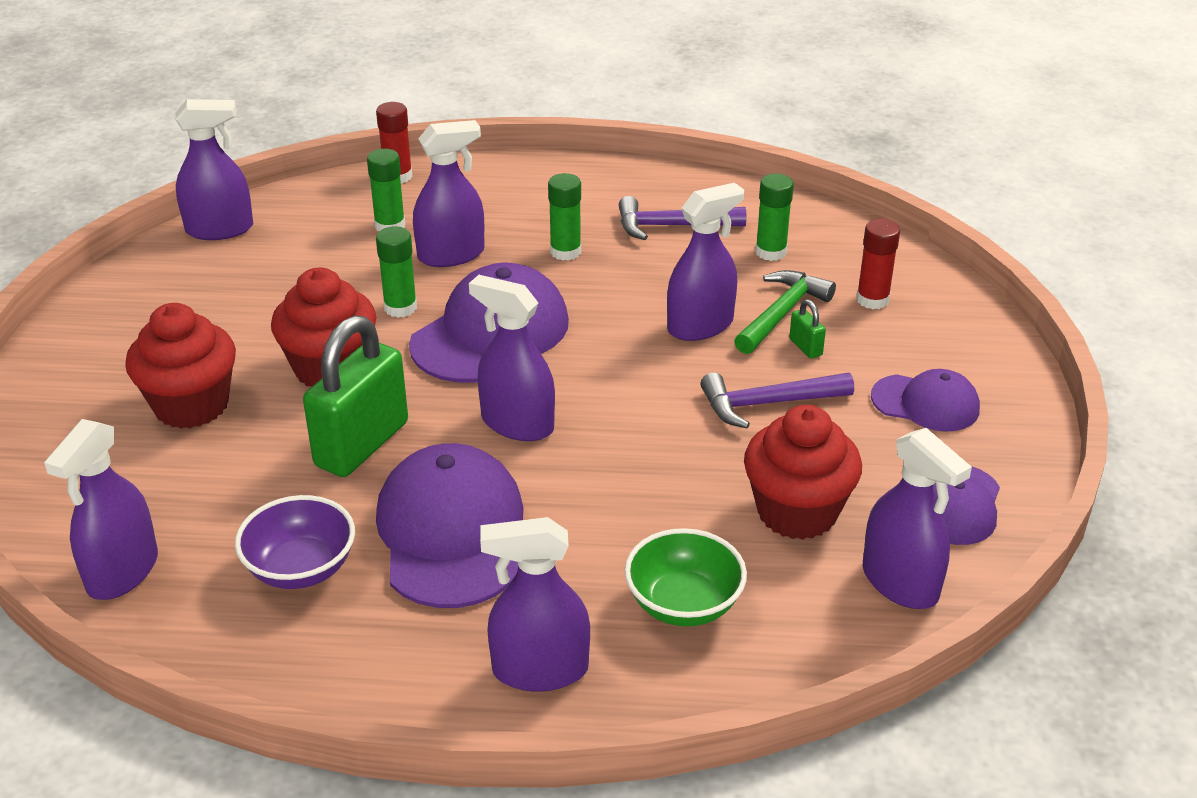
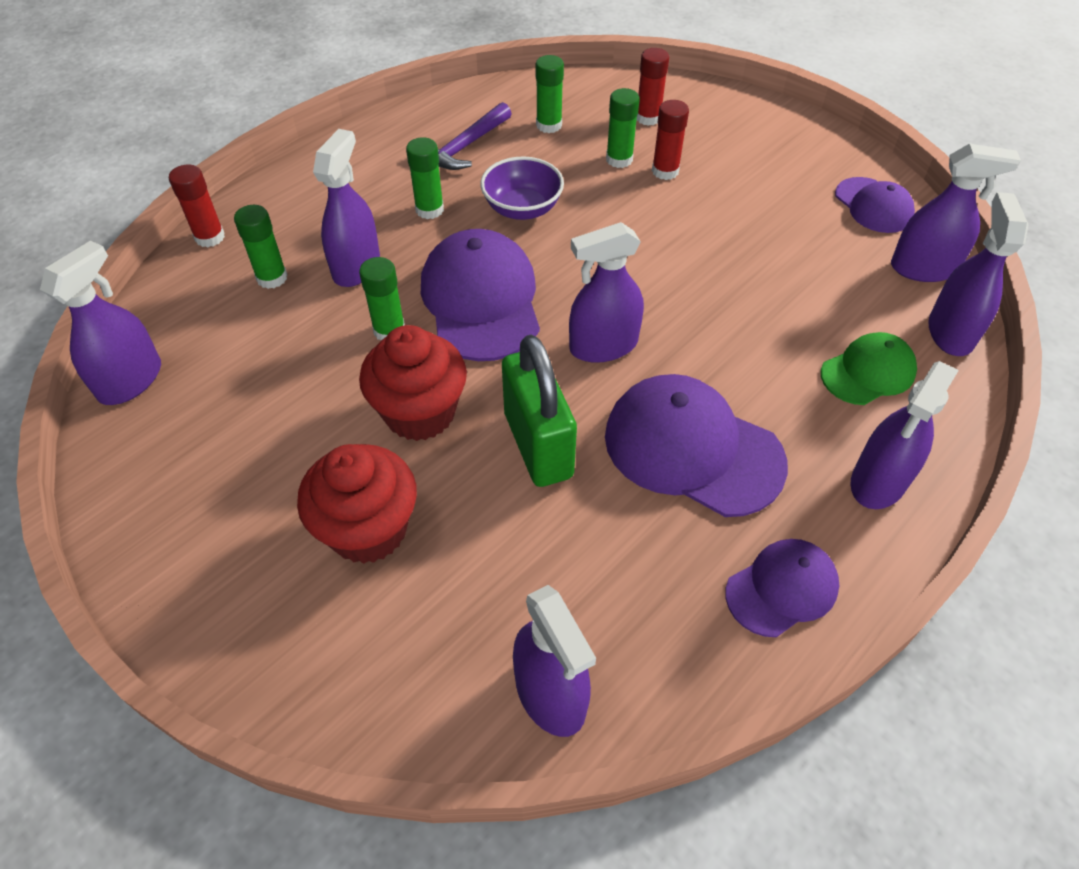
camera: 50 degrees left, 15 degrees up
(301, 568) = (655, 563): purple bowl -> purple bowl (522, 209)
(683, 604) = (868, 372): green bowl -> green cap
(700, 326) = (591, 200): purple spray bottle -> purple spray bottle (950, 332)
(767, 404) = (705, 220): purple hammer -> none
(782, 313) = (619, 159): green hammer -> green glue stick
(797, 512) = (823, 271): red cupcake -> none
(805, 347) = (665, 171): green padlock -> red glue stick
(925, 403) = (770, 160): purple cap -> purple cap (782, 589)

